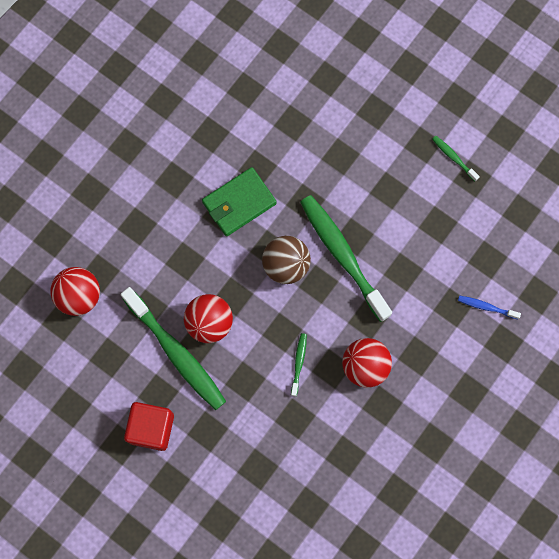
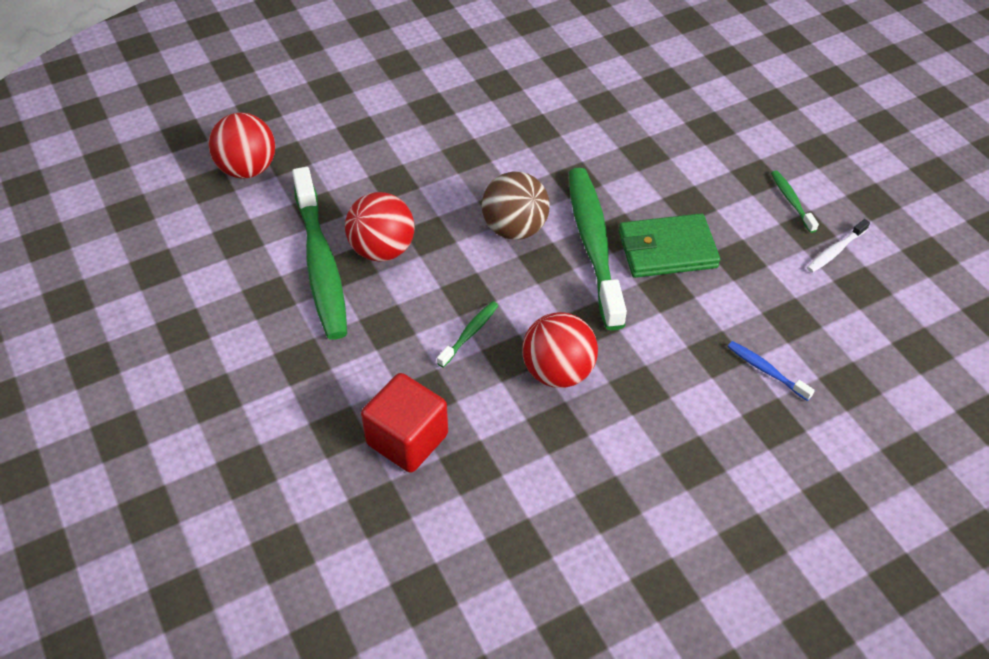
camera: 25 degrees right, 25 degrees down
(151, 428) = (234, 328): red cube -> red cube (407, 439)
(239, 203) = (493, 152): green wallet -> green wallet (667, 250)
(495, 190) = (835, 251): none -> white toothbrush

